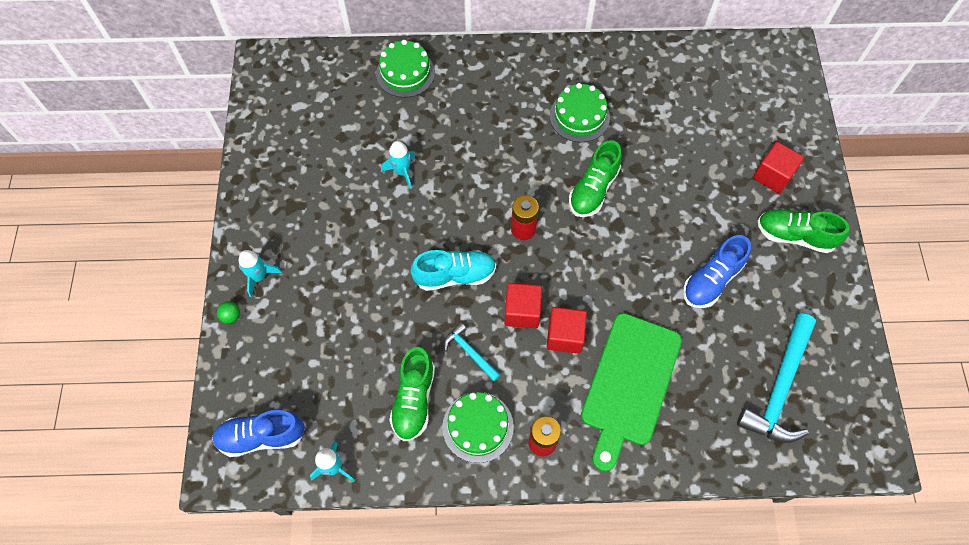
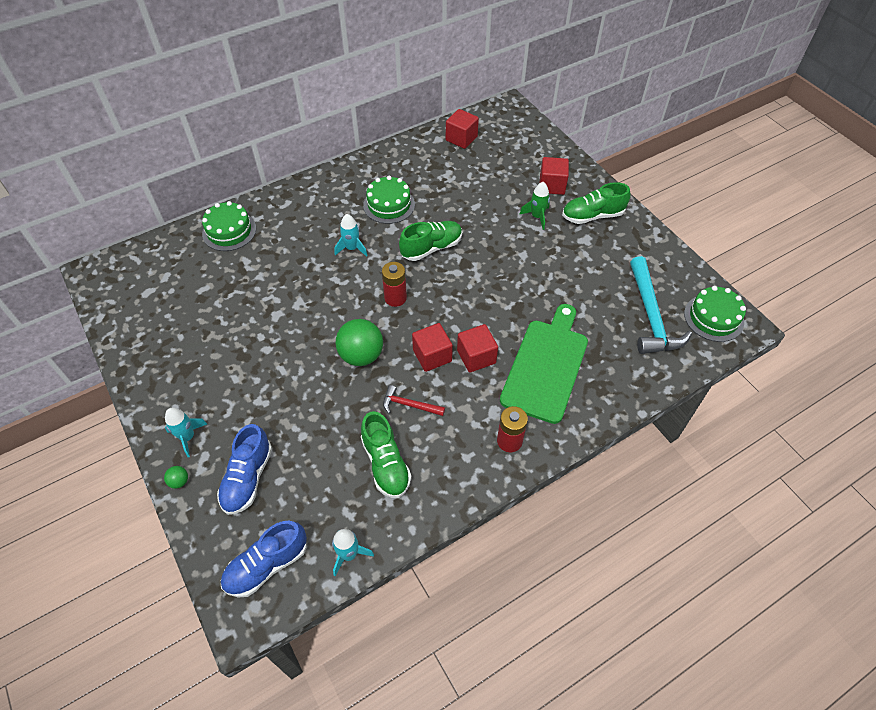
camera: 30 degrees left, 10 degrees down
(402, 172) = (269, 301): turquoise rocket -> turquoise rocket (352, 248)
(455, 275) = (361, 355): turquoise shoe -> green ball
(470, 352) = (409, 405): turquoise hammer -> red hammer
(478, 427) = (451, 456): green cake -> green cake (713, 317)
(593, 189) = (431, 248): green shoe -> green shoe turned 120 degrees counterclockwise
(629, 384) = (546, 366): green cutting board -> green cutting board turned 150 degrees counterclockwise
(707, 68) = (461, 138): none -> red cube
(711, 280) = (556, 269): blue shoe -> blue shoe (248, 478)
(730, 207) = (537, 217): none -> green rocket

